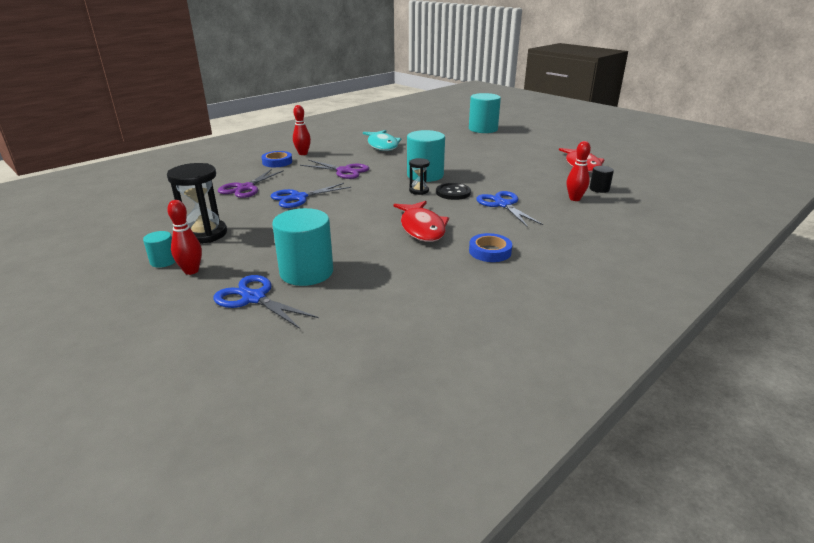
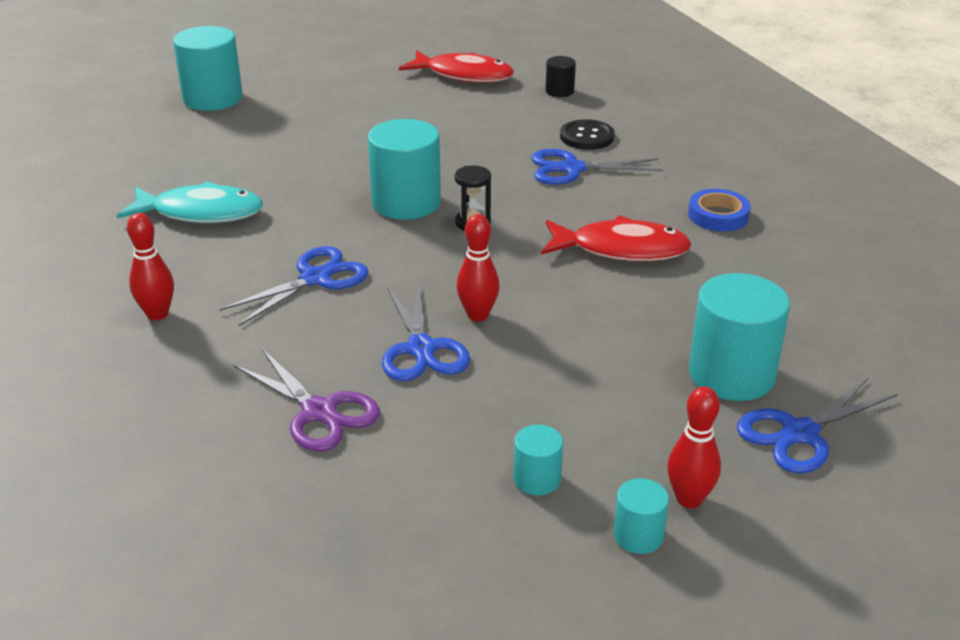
camera: 70 degrees left, 5 degrees up
(205, 234) = (537, 479): black hourglass -> turquoise cylinder
(277, 162) = (184, 355): blue tape -> none
(344, 171) = (315, 278): purple scissors -> blue scissors
(453, 193) = (501, 195): black button -> black button (587, 137)
(574, 199) = (582, 116): red bowling pin -> red bowling pin (478, 315)

